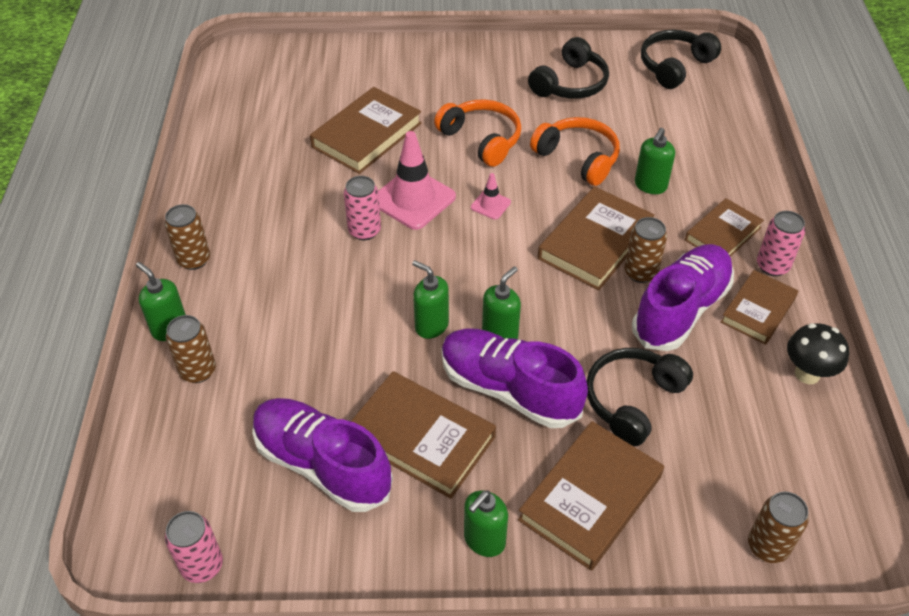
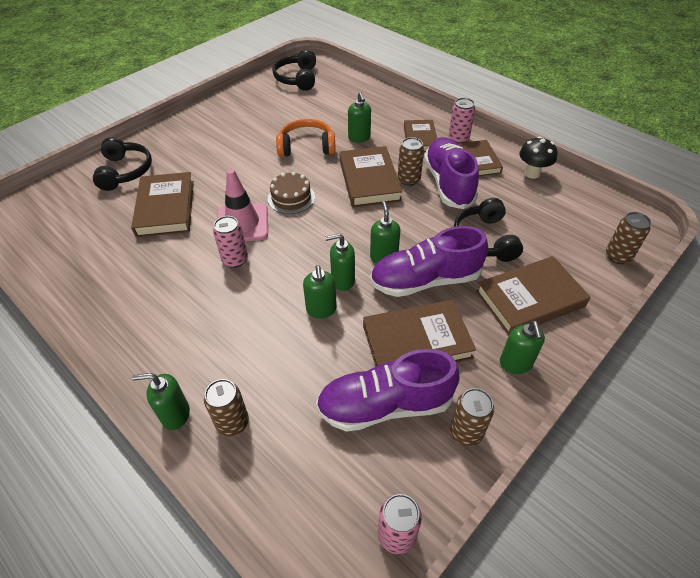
camera: 45 degrees left, 0 degrees up
(194, 260) = (136, 359): brown can -> brown can (466, 432)
(378, 337) = (321, 310): none -> green soap dispenser
(481, 139) = (241, 169): orange headphones -> none
(490, 205) = (291, 198): pink traffic cone -> brown cake
(570, 83) = (254, 114): black headphones -> black headphones (125, 171)
(590, 498) = (529, 299): brown book -> brown book turned 75 degrees clockwise

